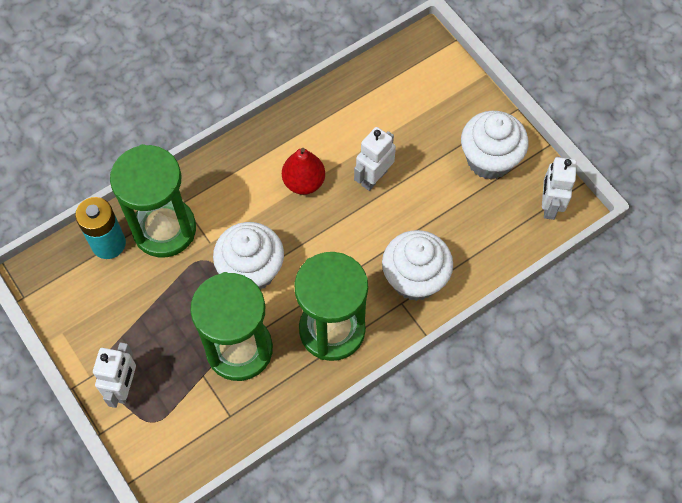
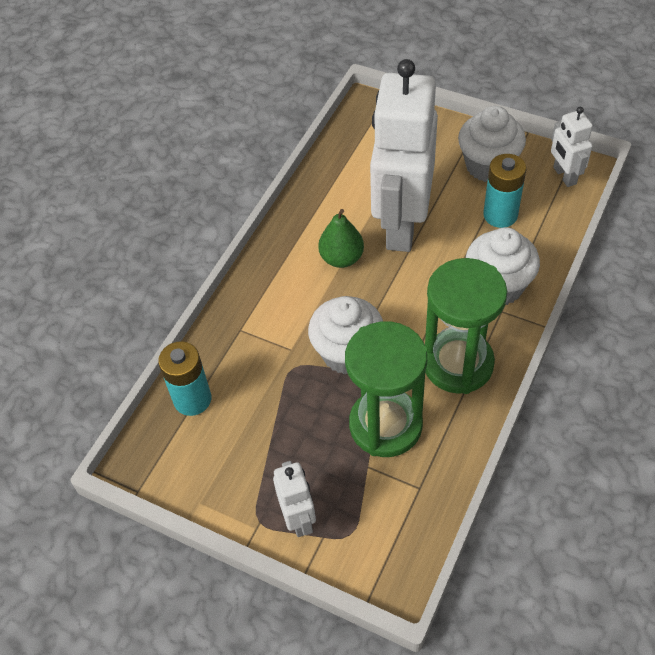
camera: 25 degrees left, 10 degrees down
(164, 229) = (239, 360): green hourglass -> none
(304, 182) = (341, 258): red pear -> green pear
(374, 178) = (401, 225): white robot -> white robot, size x2.22
(465, 213) = (500, 215): none -> turquoise battery

